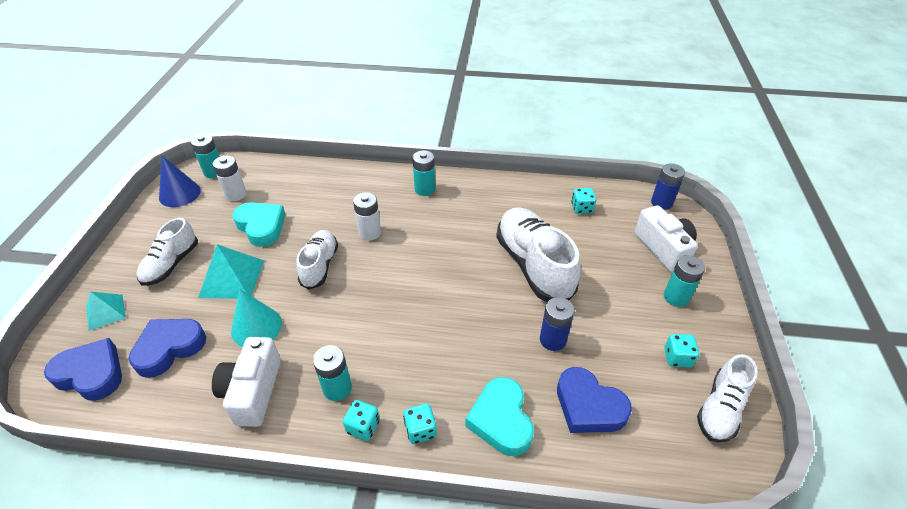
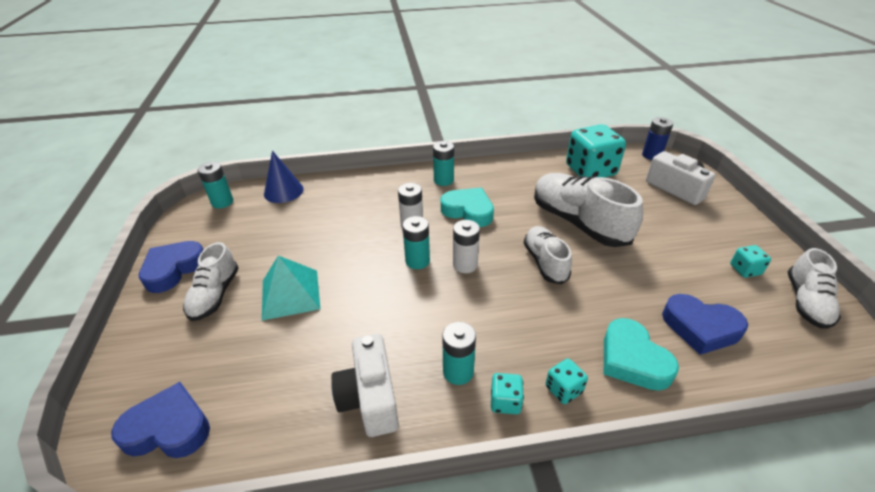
camera: 15 degrees left, 5 degrees down
(106, 312) = (158, 359): turquoise pyramid -> none
(169, 348) = (252, 378): blue heart -> blue heart (173, 269)
(179, 194) = (193, 228): blue cone -> blue cone (283, 191)
(236, 194) = (256, 217): white battery -> white battery (465, 265)
(256, 327) = (341, 334): turquoise cone -> none
(261, 226) = (298, 241): turquoise heart -> turquoise heart (468, 211)
(320, 266) = (378, 263): white shoe -> white shoe (545, 262)
(552, 340) = (634, 279): blue battery -> none
(581, 208) = (590, 171): turquoise dice -> turquoise dice, size x2.24
(676, 297) = (711, 223): turquoise battery -> turquoise battery (417, 261)

